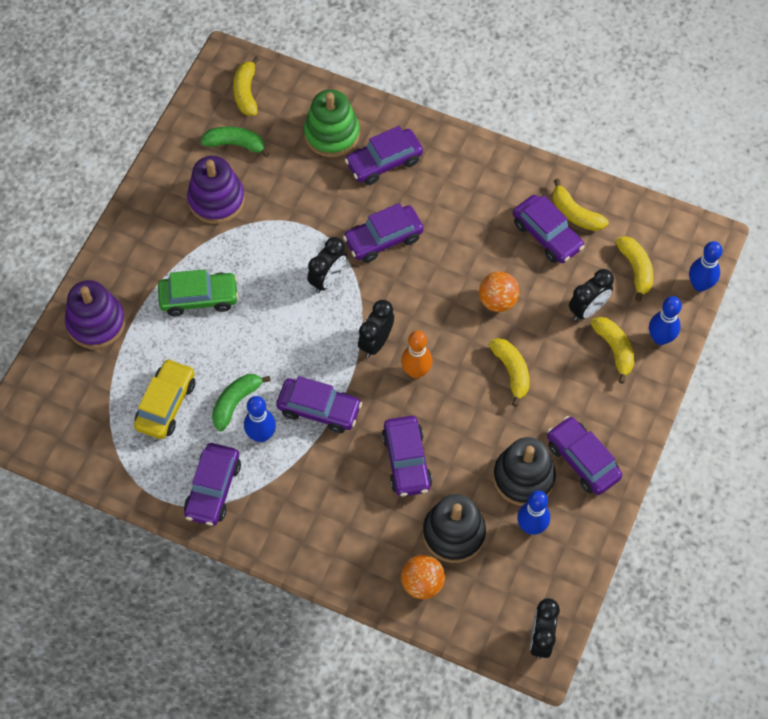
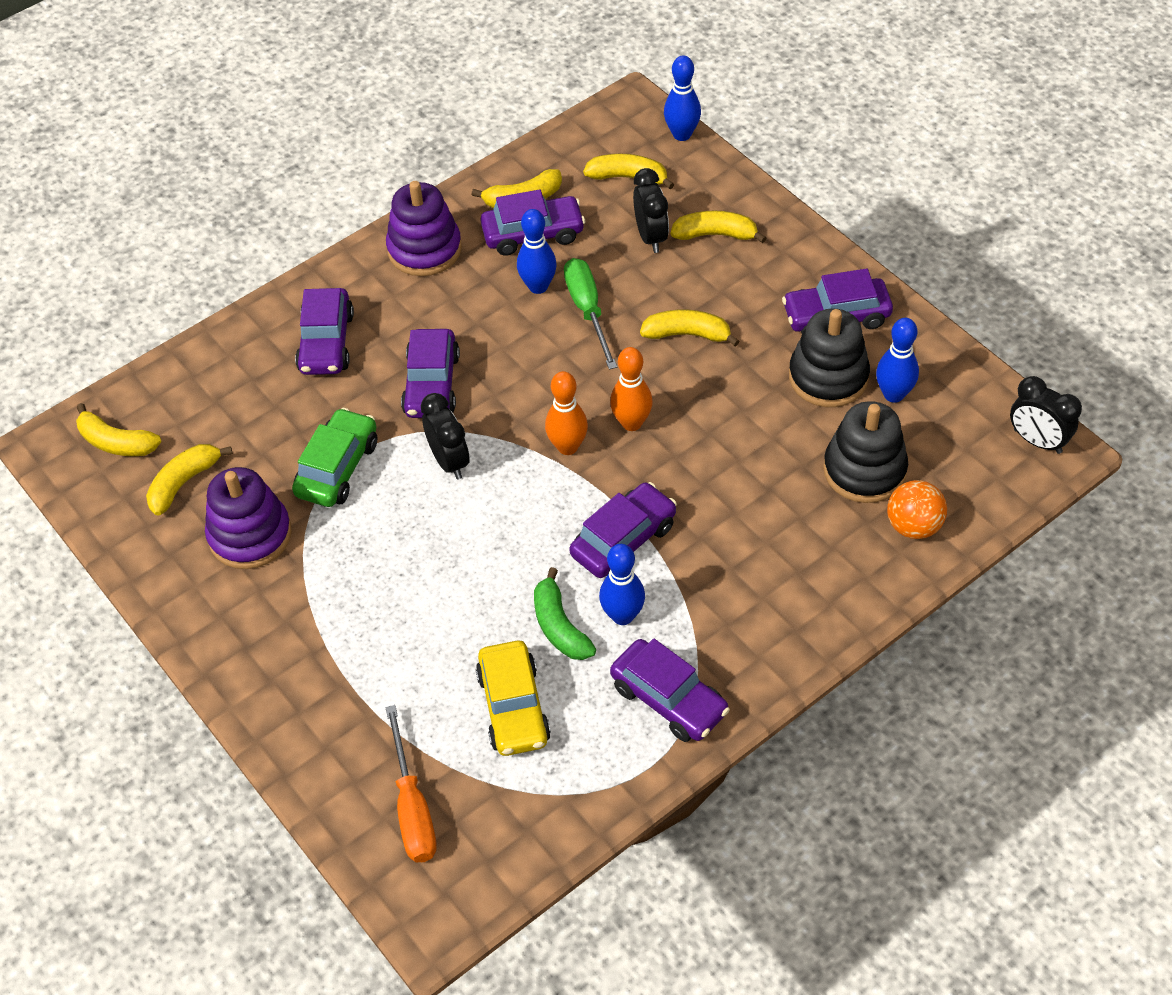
camera: 60 degrees left, 10 degrees down
(74, 382) = (412, 807): none -> orange screwdriver
(96, 323) = (337, 746): purple stacking toy -> purple stacking toy (424, 249)
(166, 404) = (513, 707): yellow car -> yellow car turned 150 degrees counterclockwise
(199, 298) = (381, 609): green car -> green car (337, 468)
(235, 144) = (184, 483): green banana -> yellow banana
(332, 134) = (247, 378): green stacking toy -> none
(376, 342) = (567, 447): black clock -> orange bowling pin
(406, 461) = (745, 479): purple car -> none
(497, 301) = (588, 311): orange ball -> green screwdriver
(660, 338) = (726, 191): blue bowling pin -> blue bowling pin (538, 286)

